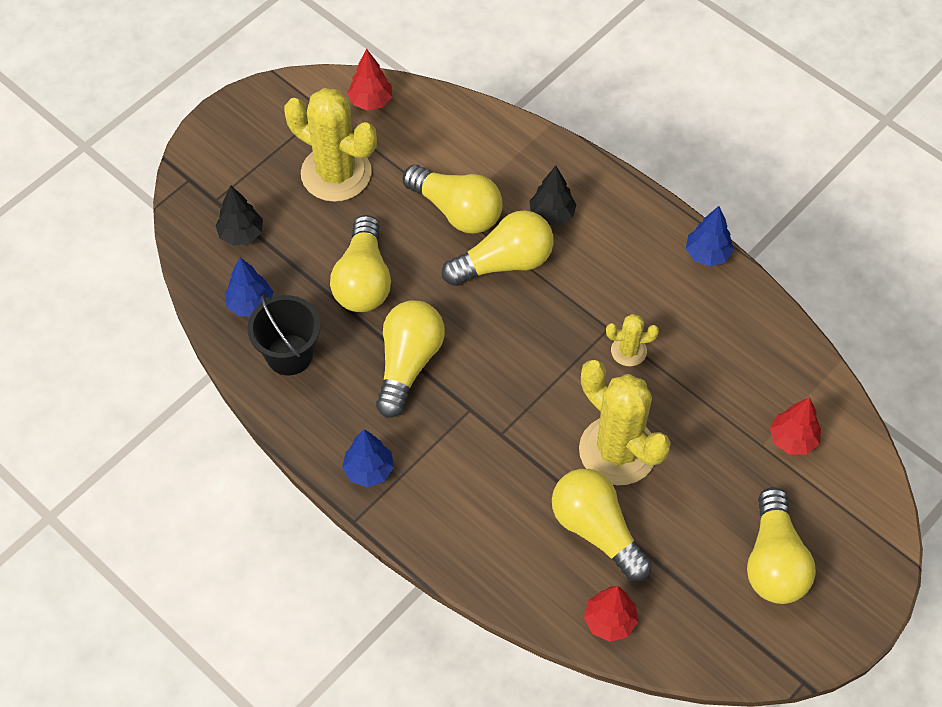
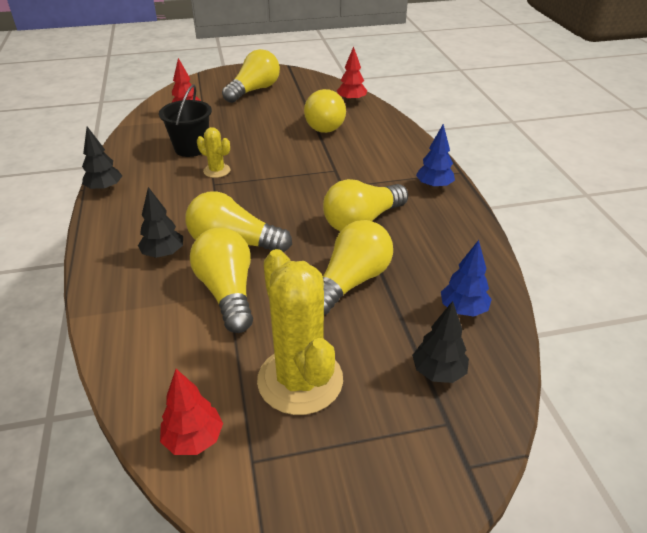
camera: 145 degrees left, 20 degrees down
(289, 355) = (449, 263): black bucket -> black bucket (191, 148)
(617, 451) = (277, 141): yellow cactus -> none
(707, 254) = (105, 189): blue tree -> black tree

